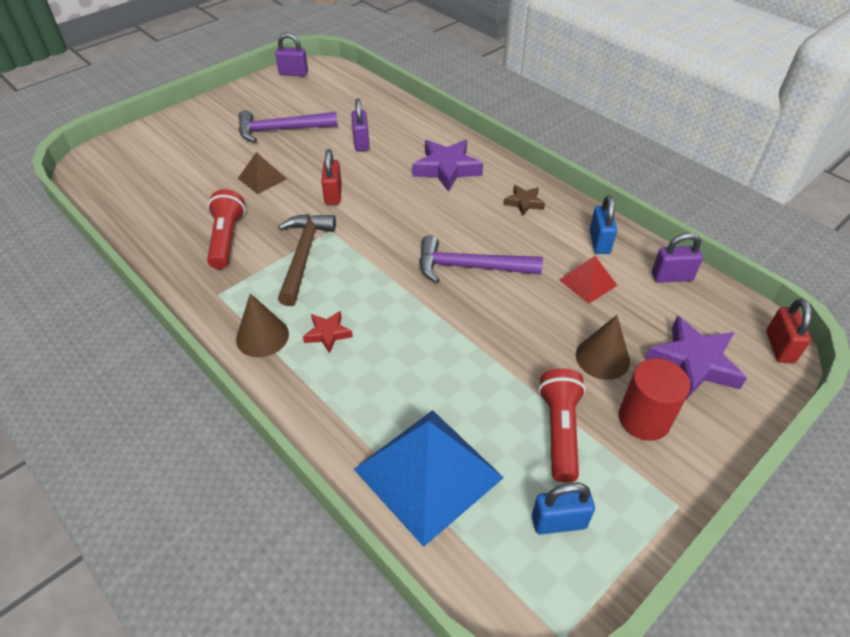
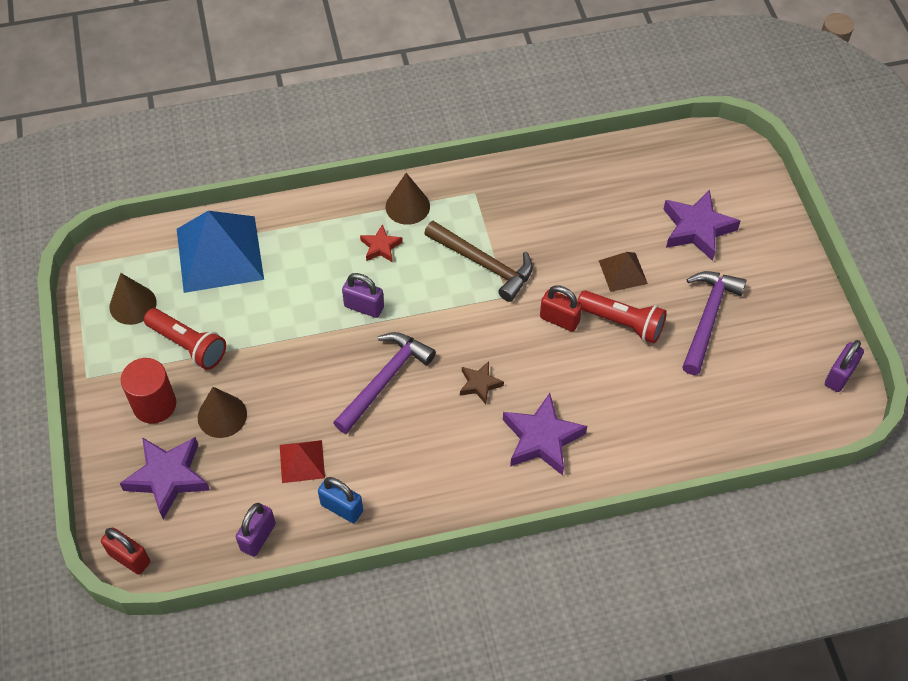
camera: 120 degrees right, 10 degrees up
(194, 156) = (697, 229): none -> purple star
(226, 239) = (543, 218): red flashlight -> red flashlight (622, 323)
(361, 142) = (639, 382): purple padlock -> purple padlock (364, 307)
(524, 203) = (441, 478): brown star -> brown star (480, 384)
(559, 522) = (133, 304): blue padlock -> brown cone

